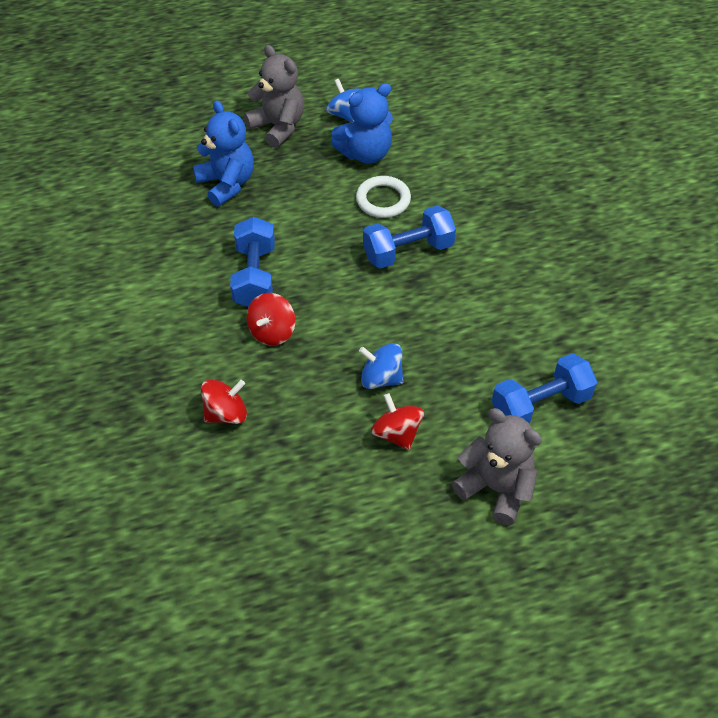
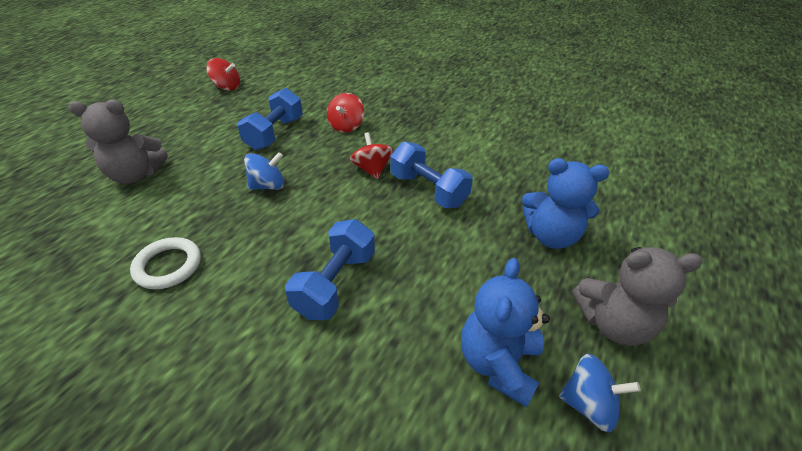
camera: 135 degrees right, 10 degrees down
(383, 200) = (414, 319): white ring -> white ring (168, 266)
(397, 433) = (229, 166): red spinning top -> red spinning top (227, 87)
(540, 405) = (120, 235): blue dumbbell -> blue dumbbell (275, 133)

